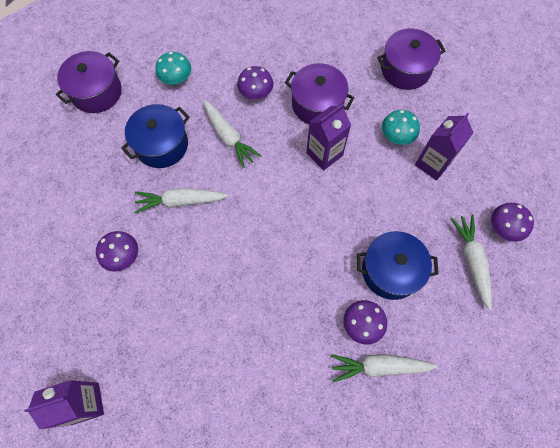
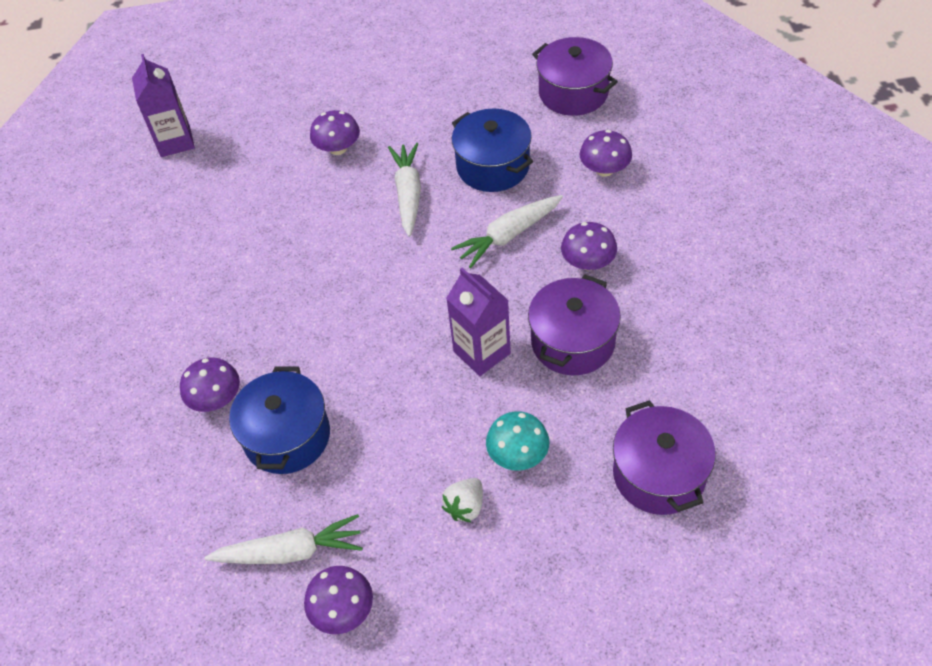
camera: 95 degrees right, 15 degrees down
(176, 78) = (604, 169): turquoise mushroom -> purple mushroom
(379, 366) = (158, 417): white carrot -> none
(433, 164) = (465, 506): purple carton -> white strawberry

